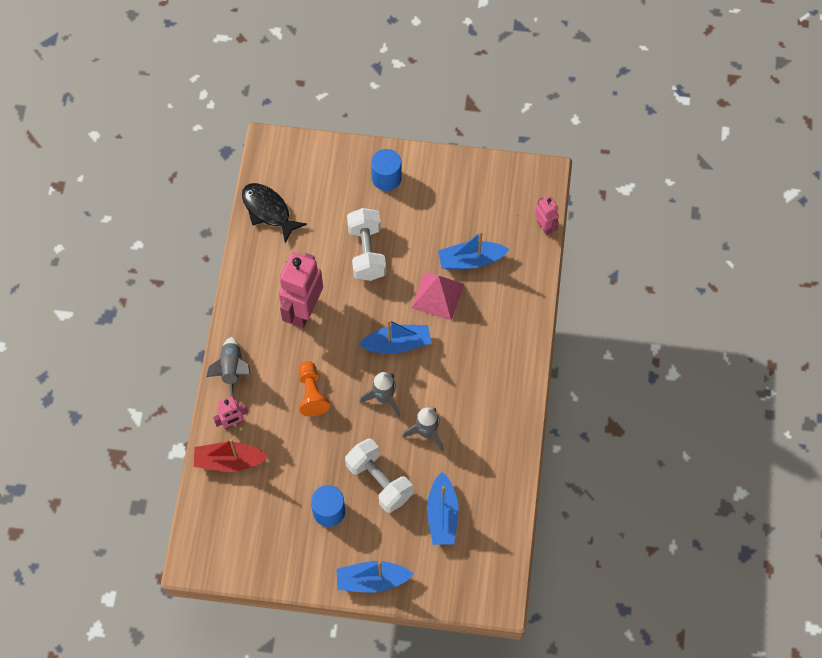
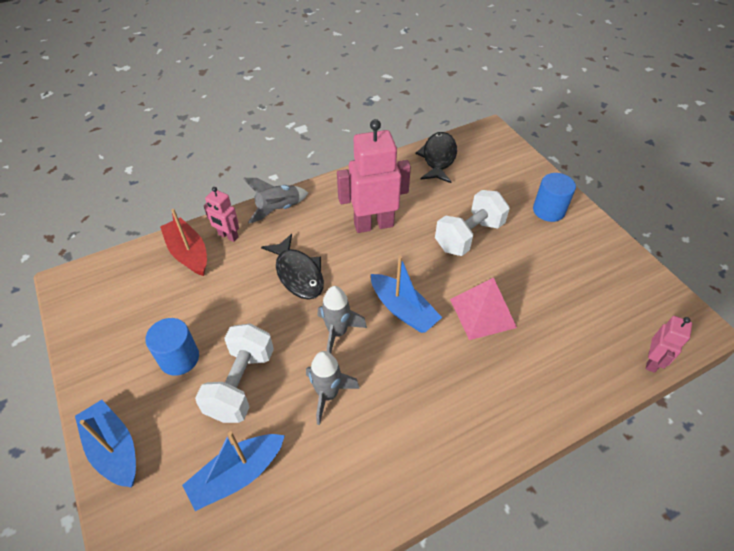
camera: 55 degrees right, 15 degrees down
(311, 393) = (298, 274): orange pawn -> black fish
(471, 260) = (546, 318): blue boat -> none

